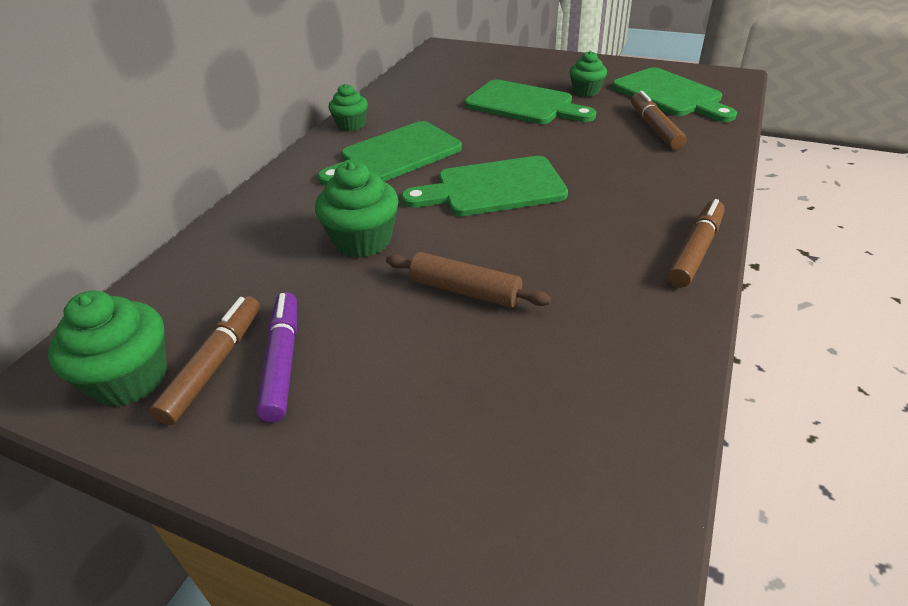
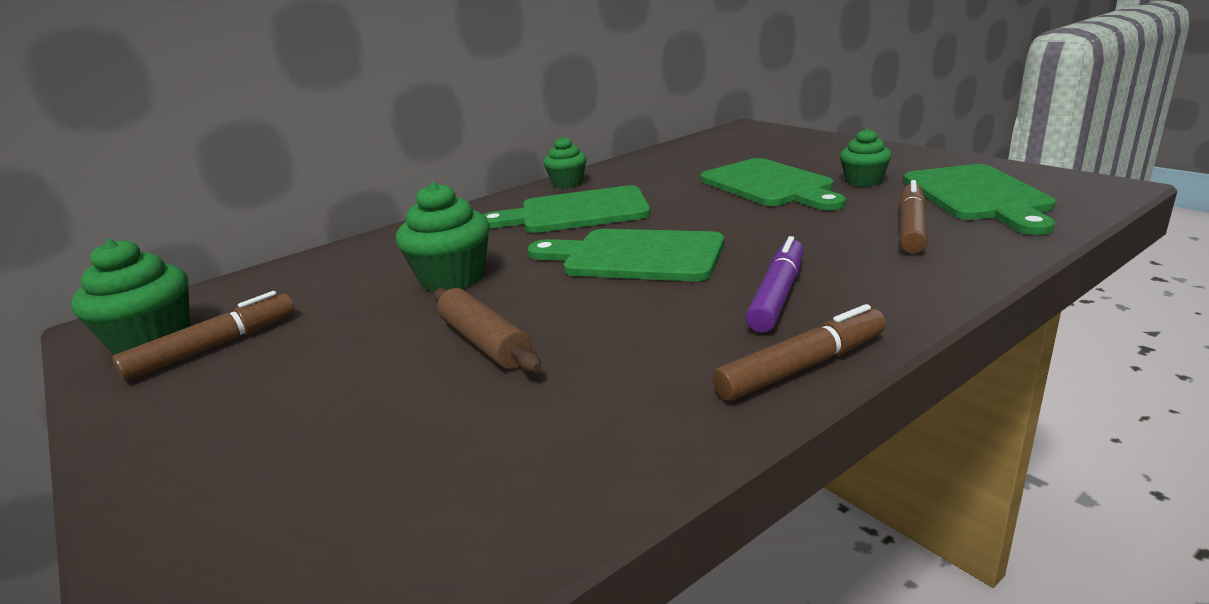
camera: 30 degrees right, 15 degrees down
(282, 362) = (260, 359): purple marker -> purple marker (777, 295)

